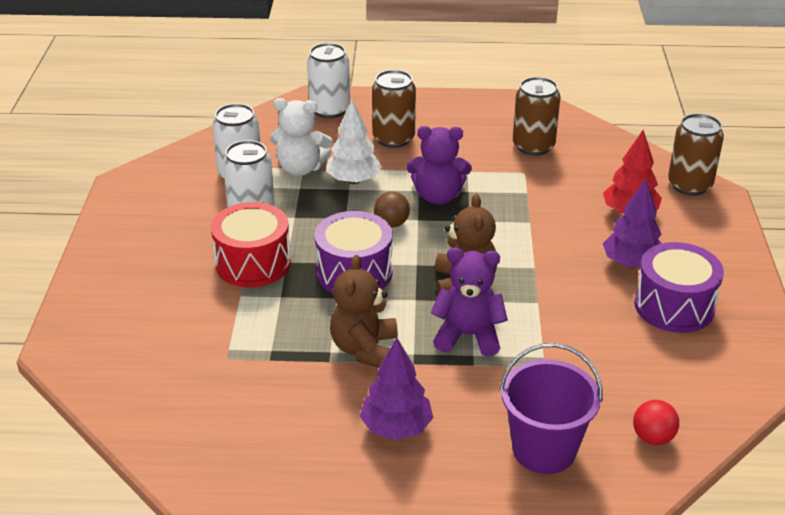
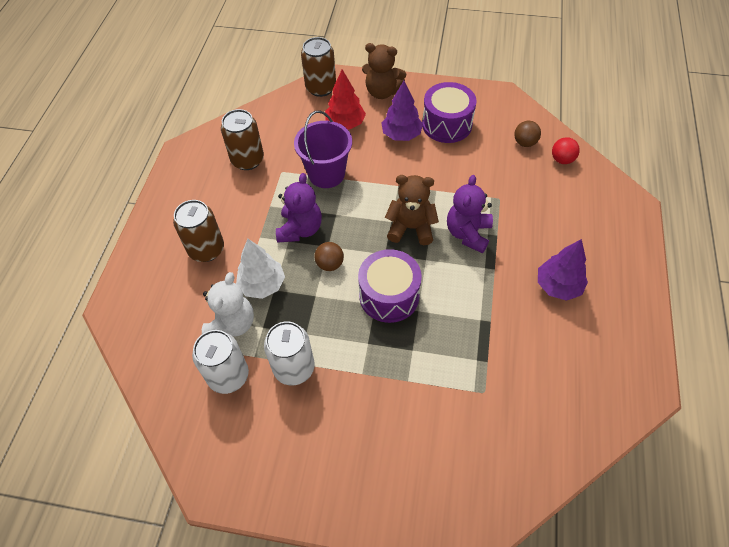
camera: 80 degrees left, 20 degrees up
(253, 263) = (366, 369): red drum -> none
(329, 110) = (140, 294): white can -> none
(365, 349) = (479, 297): brown teddy bear -> brown teddy bear (382, 92)
(544, 450) = (574, 211): purple bucket -> purple bucket (326, 174)
(672, 392) = (525, 143): none -> brown ball

